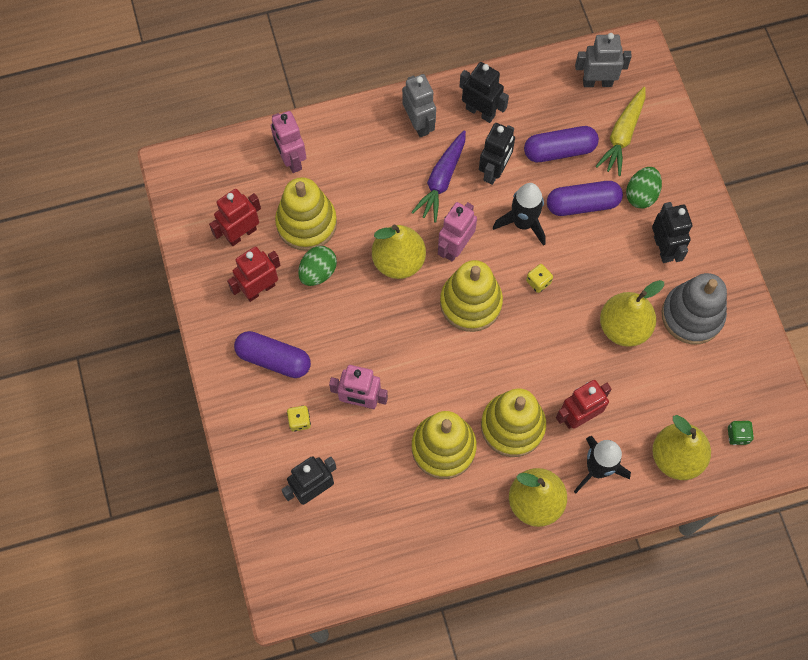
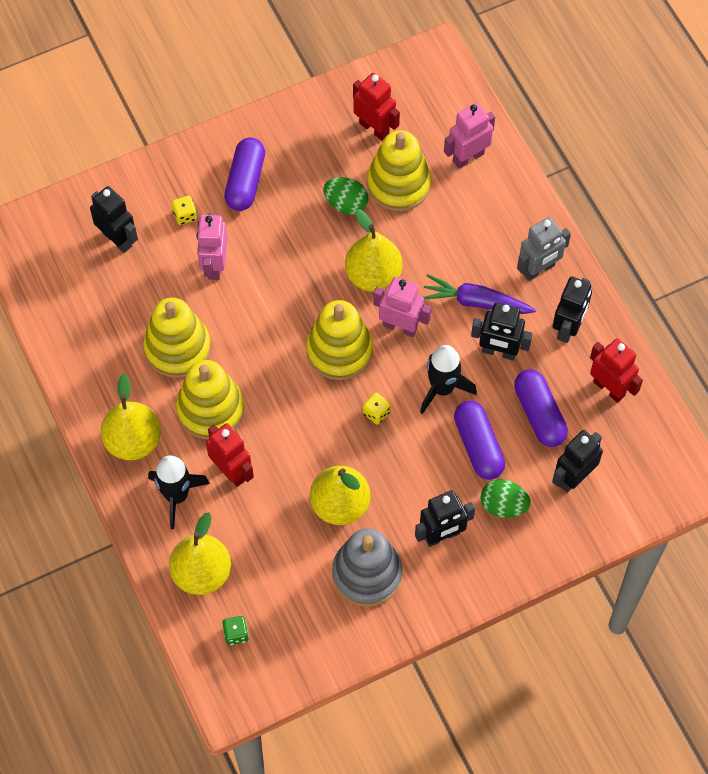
camera: 80 degrees right, 5 degrees down
(259, 289) = (317, 155): red robot -> red robot (609, 388)
(597, 82) = (636, 443): grey robot -> none
(622, 136) = (573, 477): yellow carrot -> black robot

